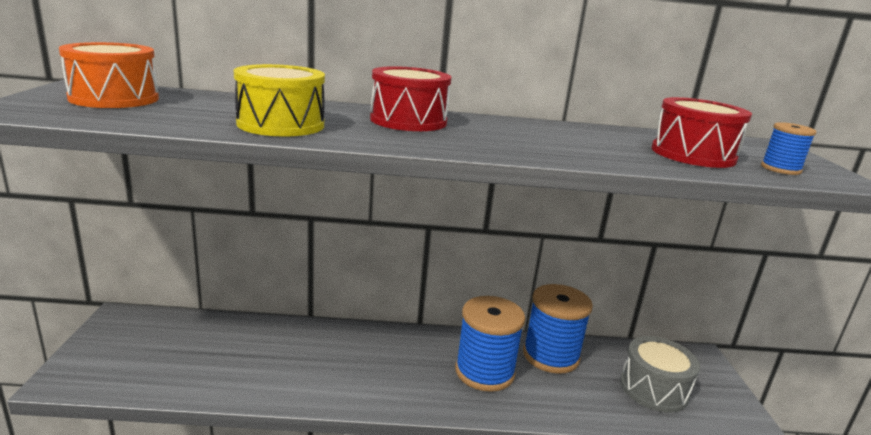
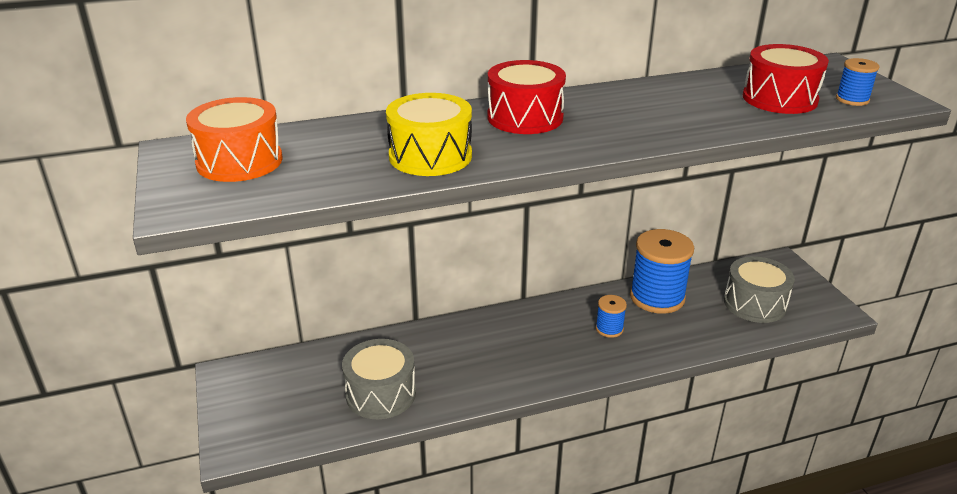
camera: 15 degrees left, 10 degrees up
(227, 370) = (381, 394): none -> grey drum
(484, 372) = (609, 329): blue spool -> blue spool, size x0.48

